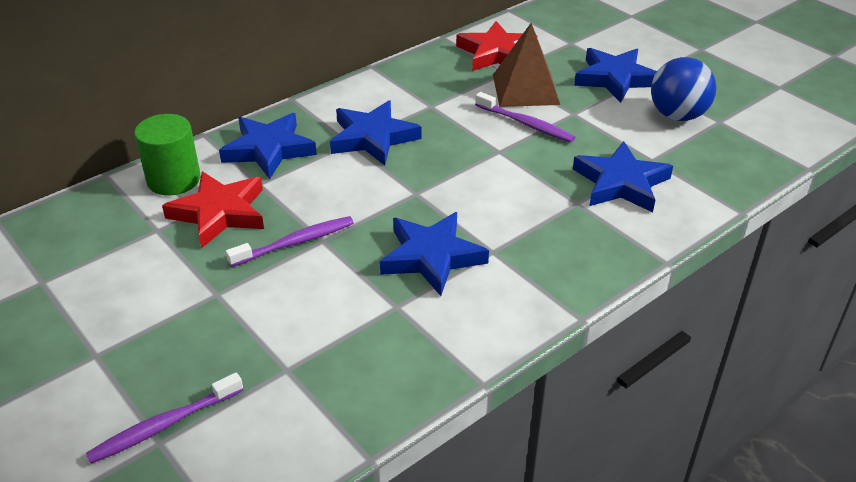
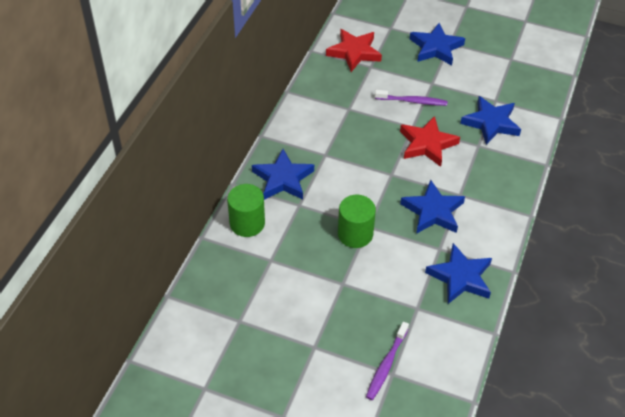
camera: 30 degrees left, 10 degrees up
(219, 213) = (296, 234): red star -> red star (427, 144)
(295, 242) = (355, 234): purple toothbrush -> green cylinder
(373, 137) = (335, 145): blue star -> blue star (460, 277)
(525, 89) = (392, 75): brown pyramid -> none
(677, 115) = (487, 63): blue ball -> none

